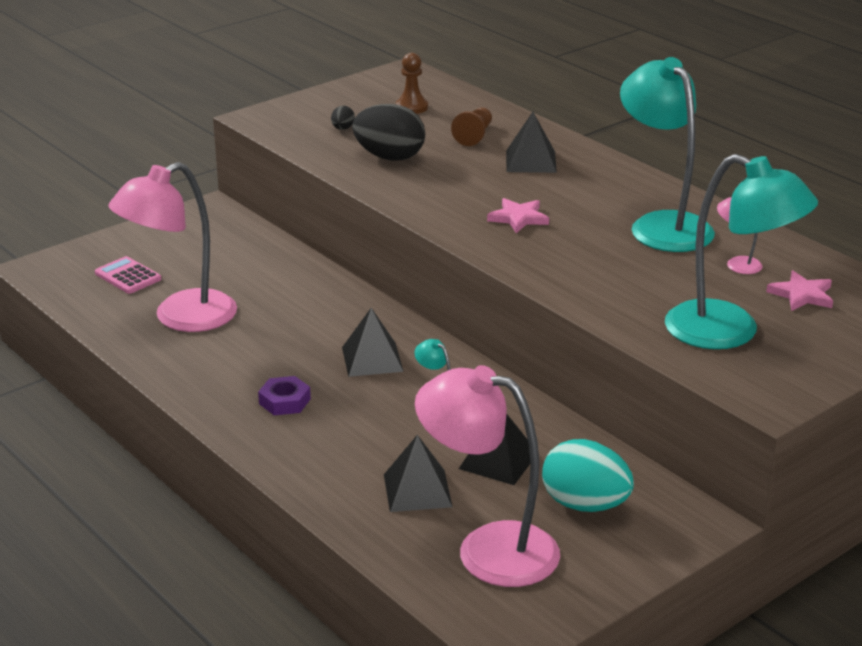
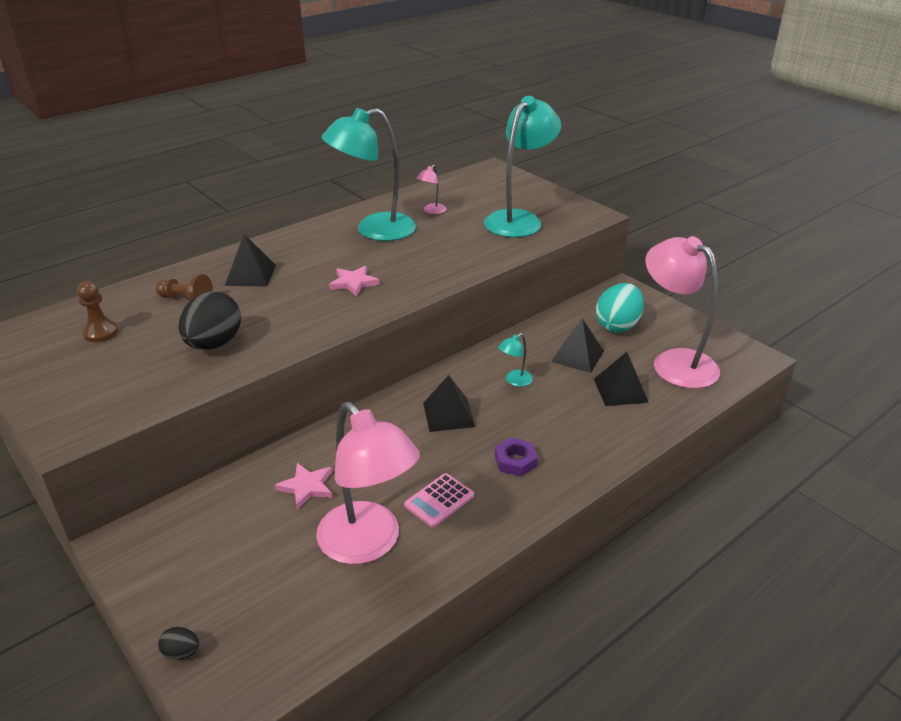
camera: 90 degrees left, 5 degrees up
(128, 276) = (268, 602): pink calculator -> pink calculator (439, 500)
(342, 129) = (132, 373): black egg -> black egg (181, 652)
(488, 549) = (674, 362): pink lamp -> pink lamp turned 120 degrees clockwise
(802, 295) = (472, 196): pink star -> pink star (307, 487)

